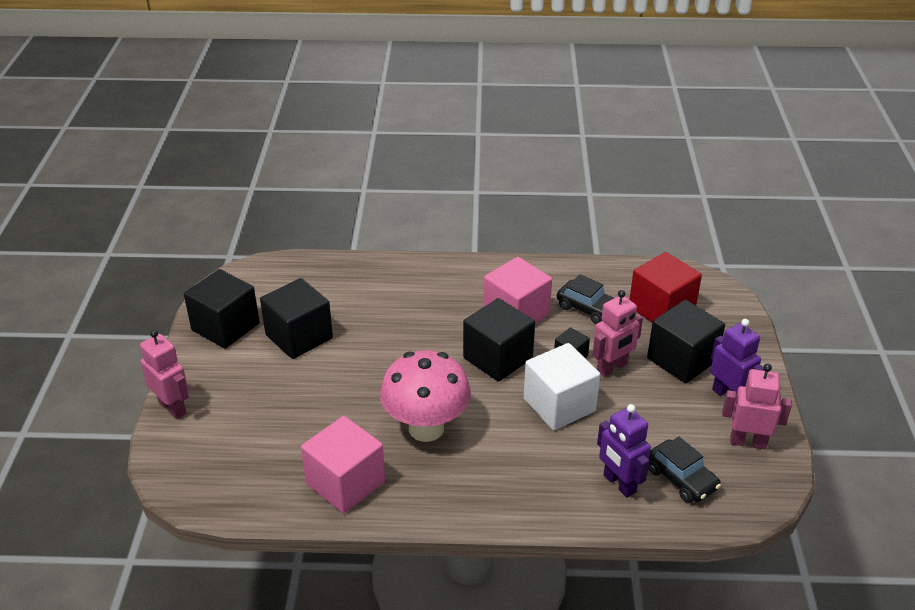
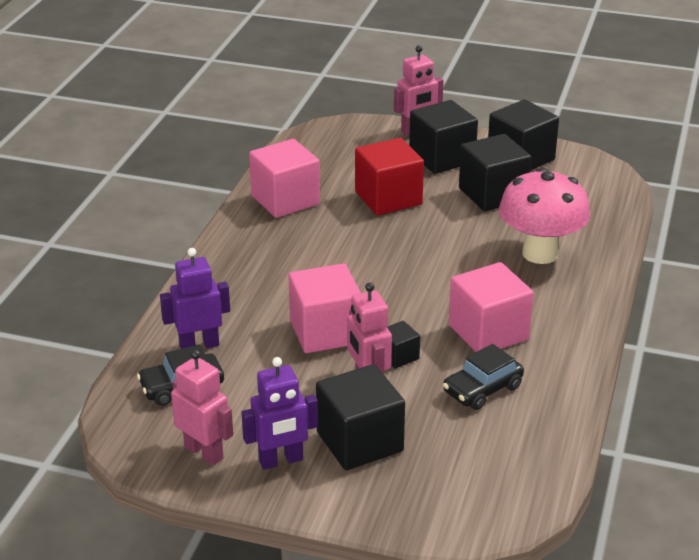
camera: 105 degrees right, 5 degrees down
(426, 428) = (331, 247): pink mushroom -> pink mushroom (540, 253)
(498, 358) = (415, 306): black cube -> black cube (442, 158)
(559, 405) = (325, 332): white cube -> pink cube
(661, 309) = (463, 452): red cube -> red cube (388, 198)
(747, 442) = (204, 452): pink robot -> pink robot turned 75 degrees counterclockwise

